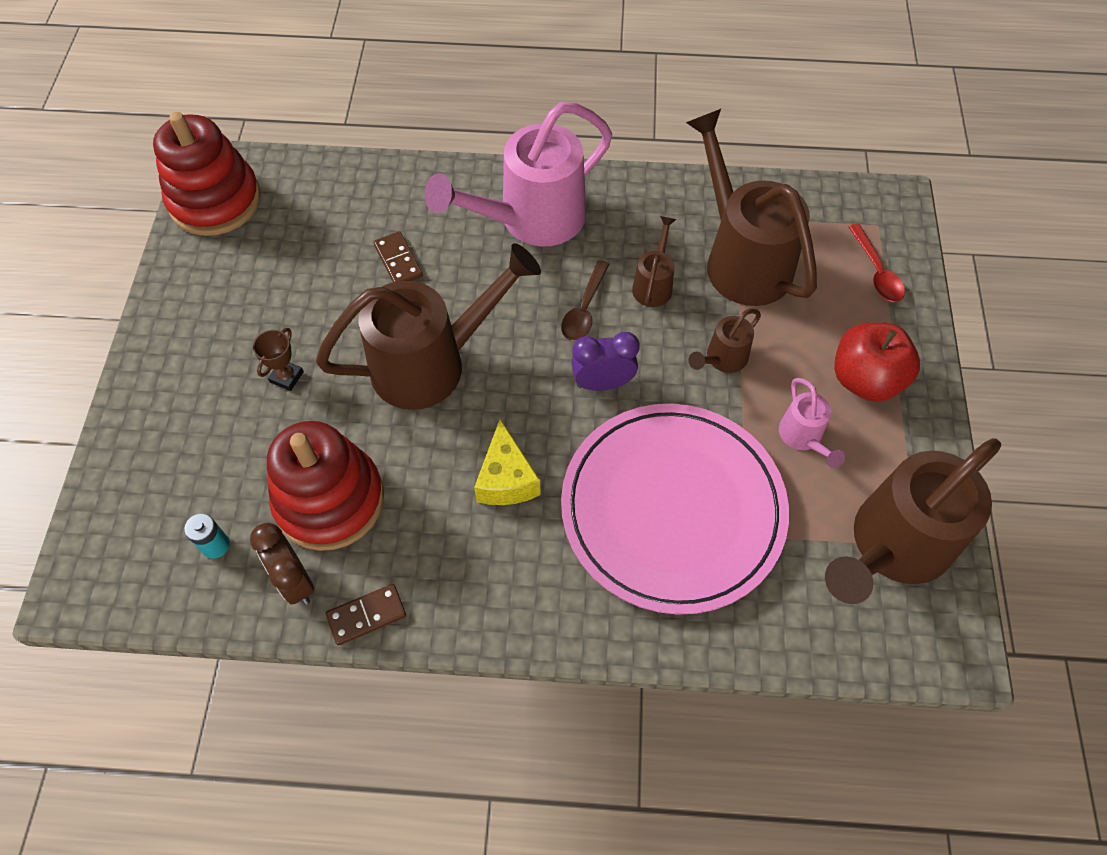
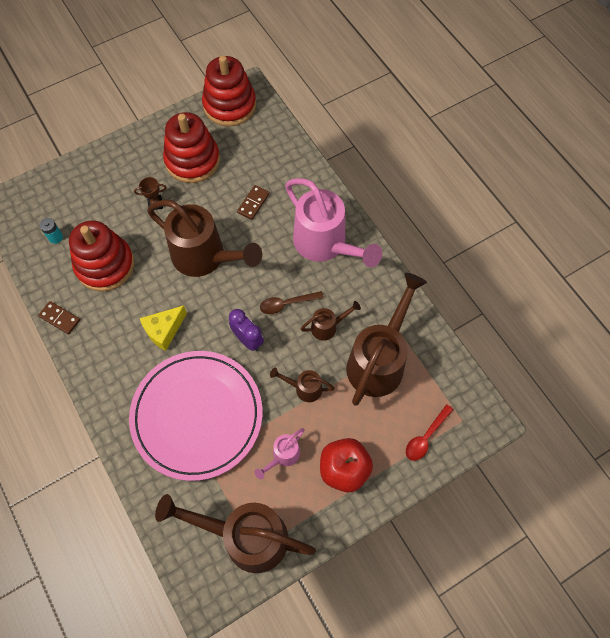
camera: 55 degrees right, 5 degrees up
(260, 292) = (192, 160): none -> red stacking toy
(295, 581) = (58, 279): brown clock -> none
(531, 220) = (325, 244): pink watering can -> pink watering can turned 150 degrees counterclockwise

